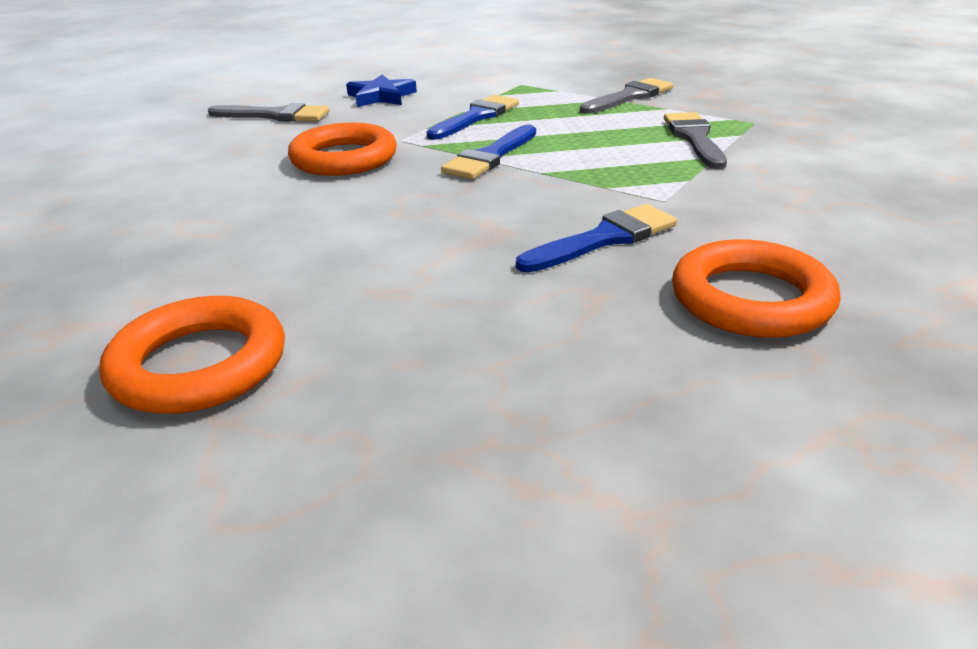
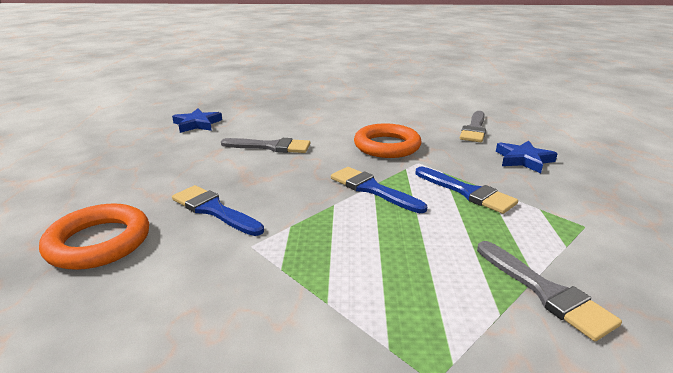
camera: 100 degrees right, 5 degrees down
(199, 365) = (197, 124): orange ring -> blue star
(604, 239) = (214, 210): blue brush -> blue brush turned 150 degrees clockwise
(694, 138) = (383, 303): grey brush -> grey brush (271, 147)

